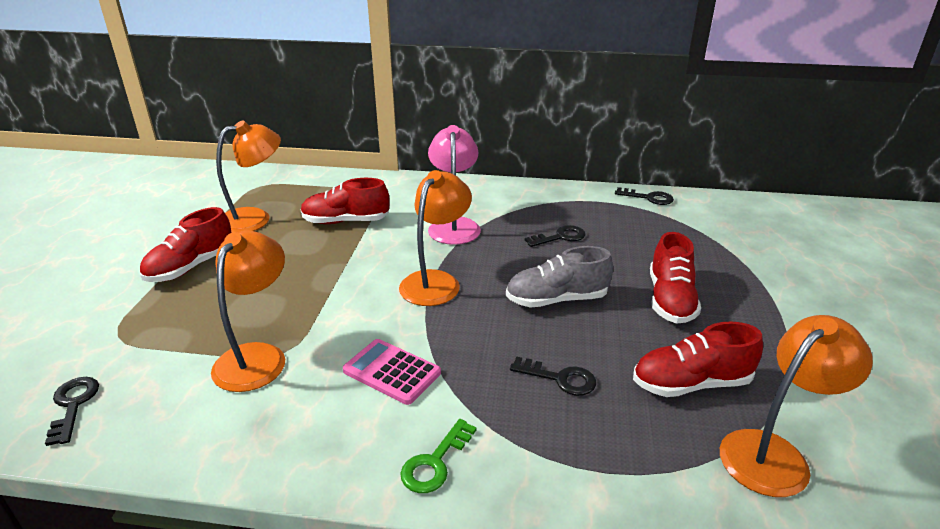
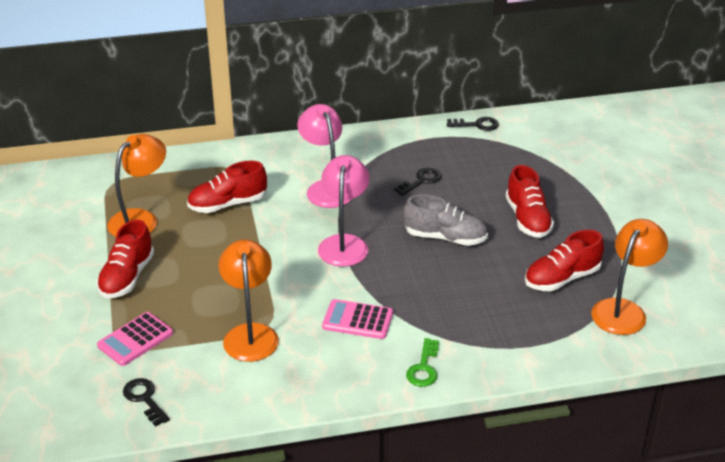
camera: 20 degrees left, 5 degrees up
(135, 332) = (135, 339): none -> pink calculator
(436, 281) = (344, 243): orange lamp -> pink lamp
(556, 299) = (445, 238): grey shoe -> grey shoe turned 135 degrees counterclockwise
(560, 378) = (475, 296): black key -> none

